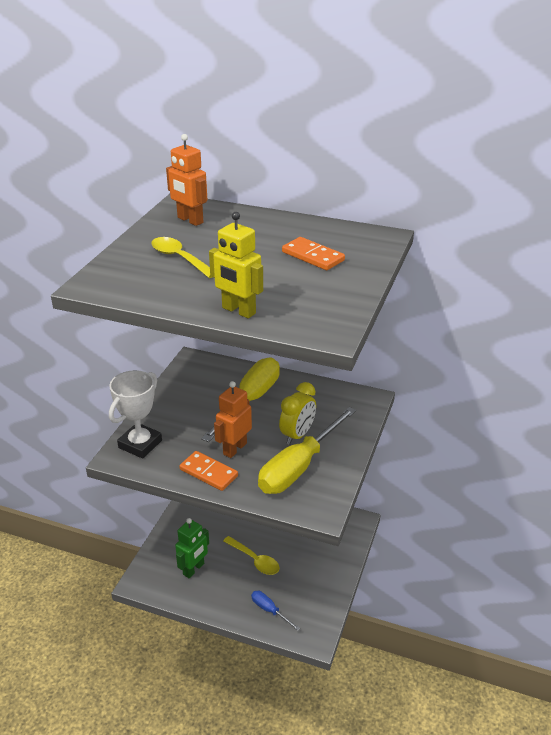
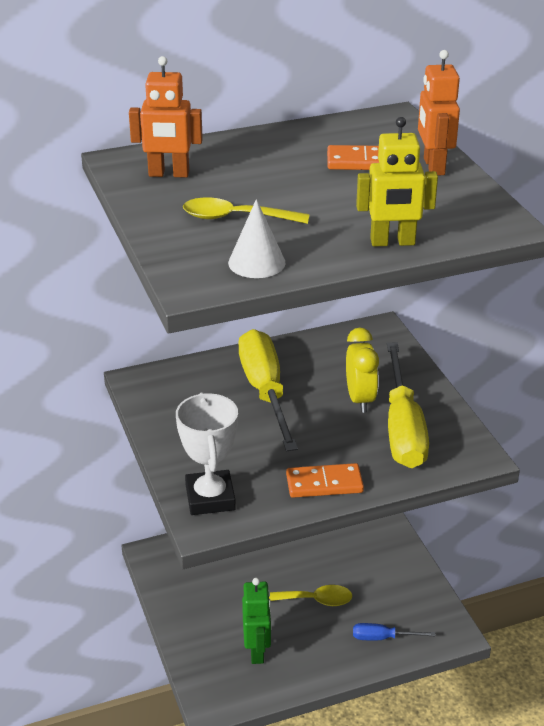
camera: 40 degrees left, 0 degrees up
(143, 288) = (256, 262): none -> white cone
(234, 449) = (317, 446): orange robot -> orange robot (433, 166)

